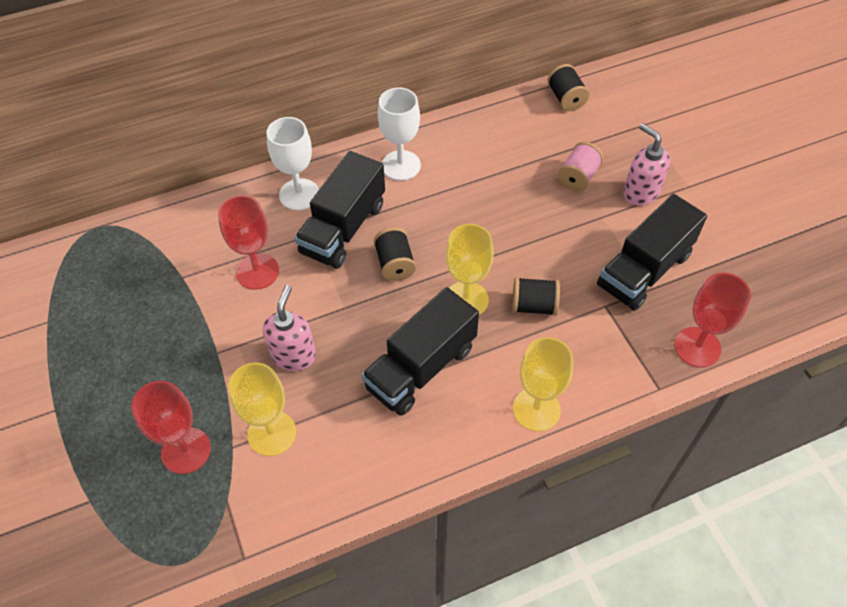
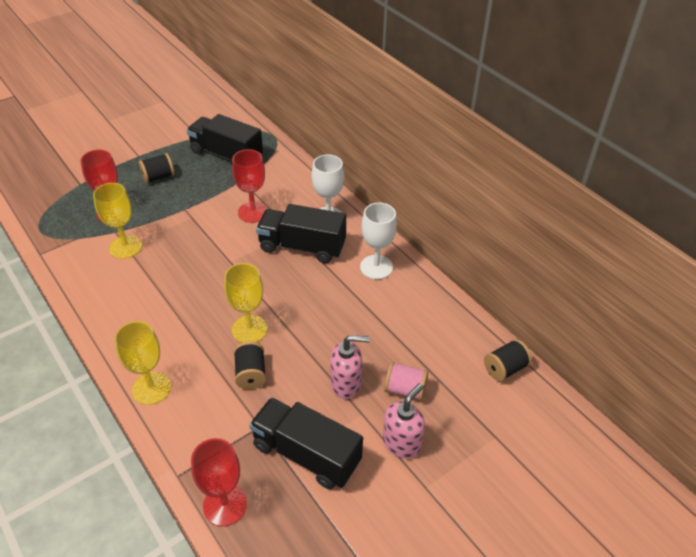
camera: 75 degrees right, 10 degrees down
(294, 355) = (186, 244): pink soap dispenser -> pink soap dispenser (346, 384)
(395, 264) = (275, 281): black spool -> black spool (158, 177)
(421, 367) = (183, 312): black truck -> black truck (226, 155)

